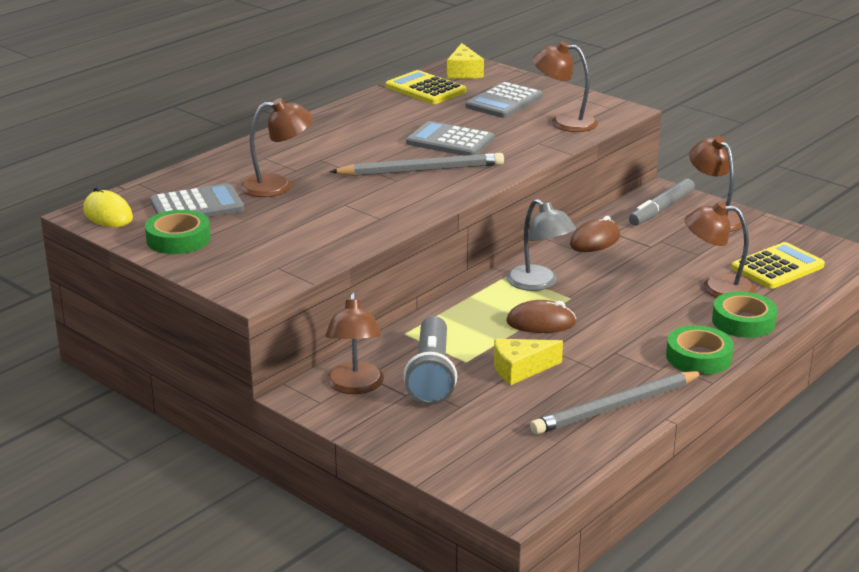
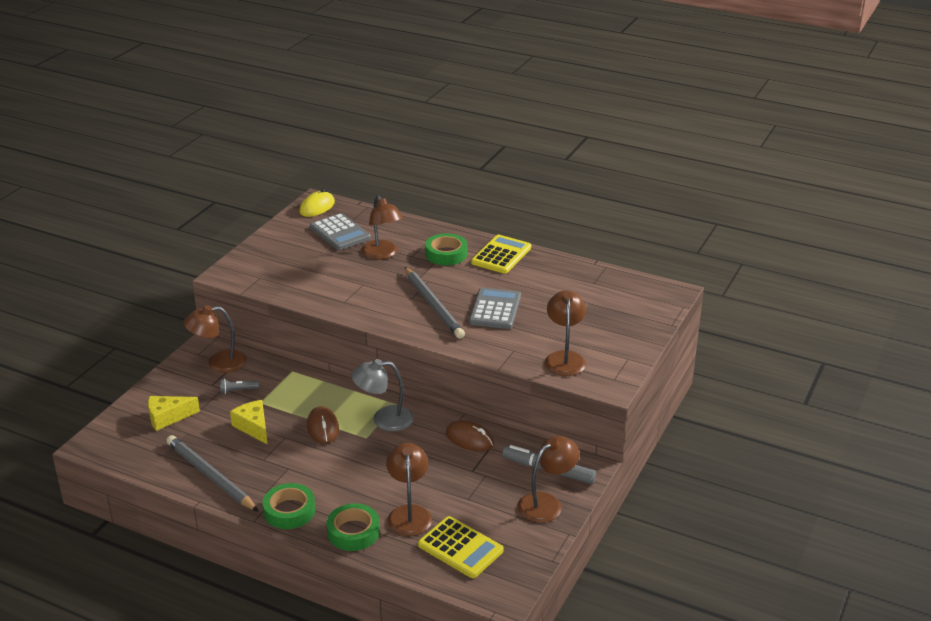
camera: 75 degrees right, 5 degrees up
(178, 239) = (289, 237): green tape -> green tape (446, 254)
(425, 89) = (599, 282): yellow calculator -> yellow calculator (501, 255)
(431, 375) = (238, 391): grey flashlight -> grey flashlight, size x0.43
(464, 72) = (650, 294): yellow cheese -> yellow cheese (168, 417)
(504, 102) = (593, 323): grey calculator -> none
(539, 283) = (384, 419): grey lamp -> grey lamp turned 45 degrees clockwise

